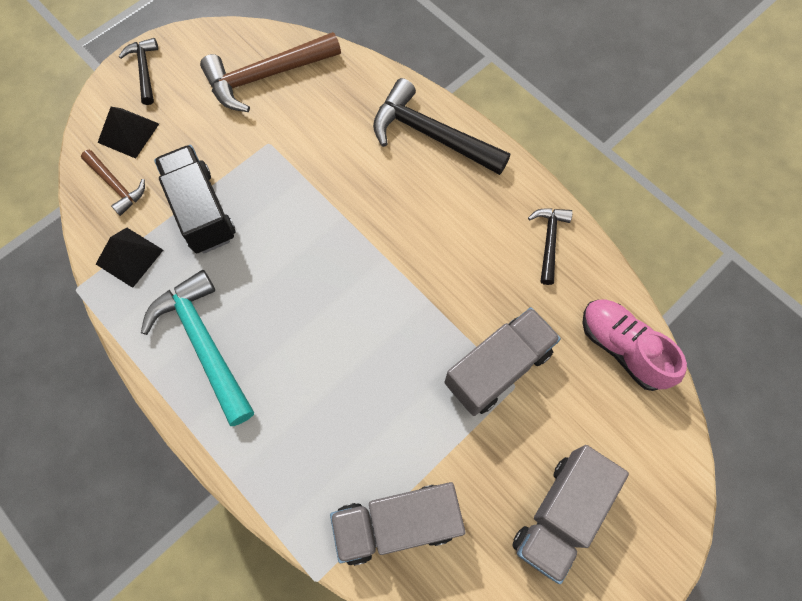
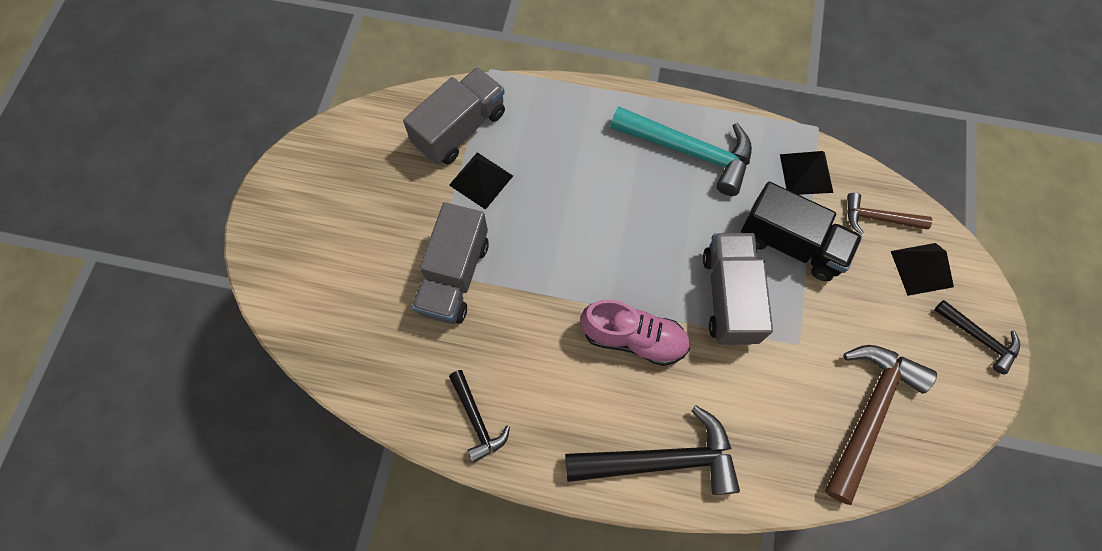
camera: 145 degrees right, 0 degrees up
(413, 448) = (481, 180): none -> black pyramid
(560, 514) = (347, 203): grey truck -> grey truck (729, 297)
(622, 348) = (358, 360): pink shoe -> pink shoe (633, 338)

